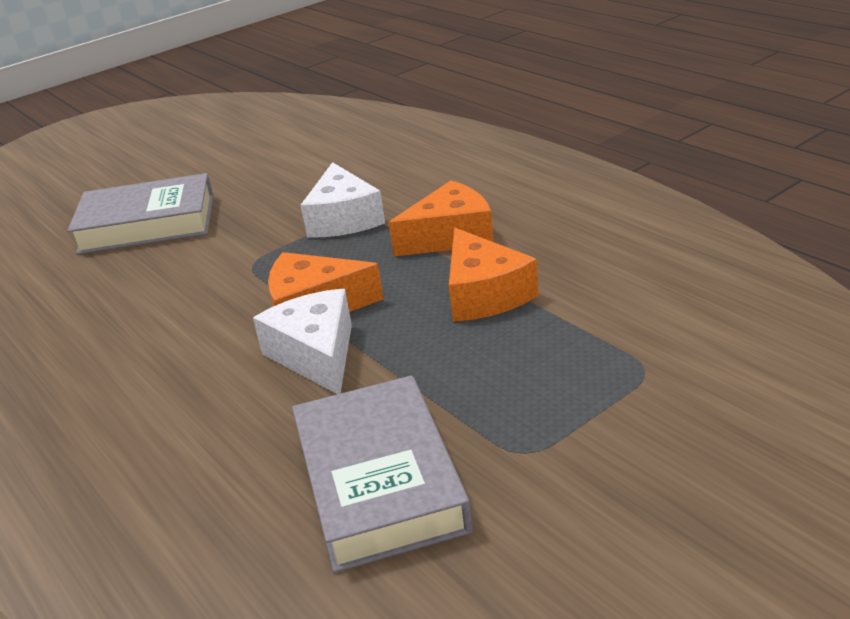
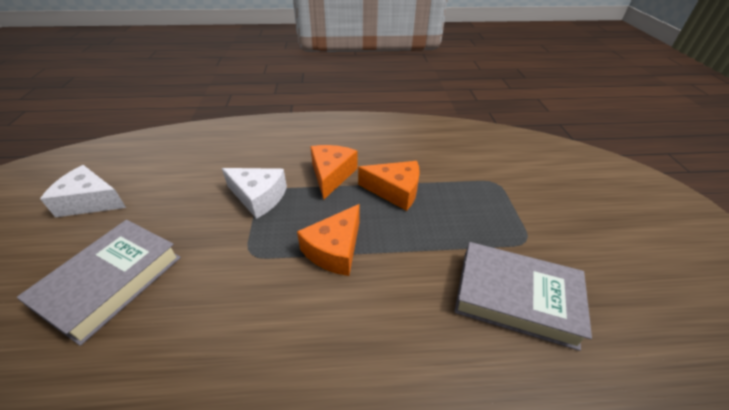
camera: 60 degrees left, 10 degrees up
(316, 354) = (383, 270): white cheese -> white cheese (90, 201)

